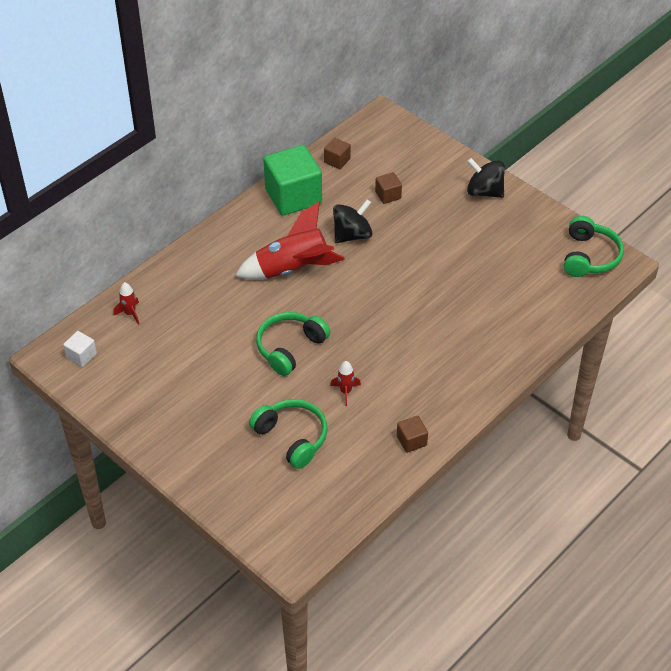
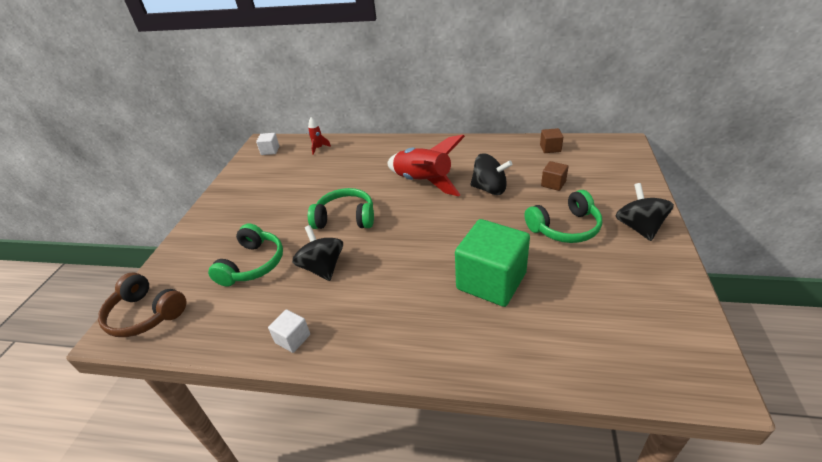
camera: 60 degrees right, 10 degrees down
(289, 532) = (146, 314): none -> brown headphones
(293, 196) = (490, 150): green cube -> green cube (491, 281)
(345, 391) = (322, 268): red rocket -> black spinning top
(411, 441) = (293, 339): brown cube -> white cube
(589, 256) = (678, 347): green headphones -> green headphones (565, 228)

